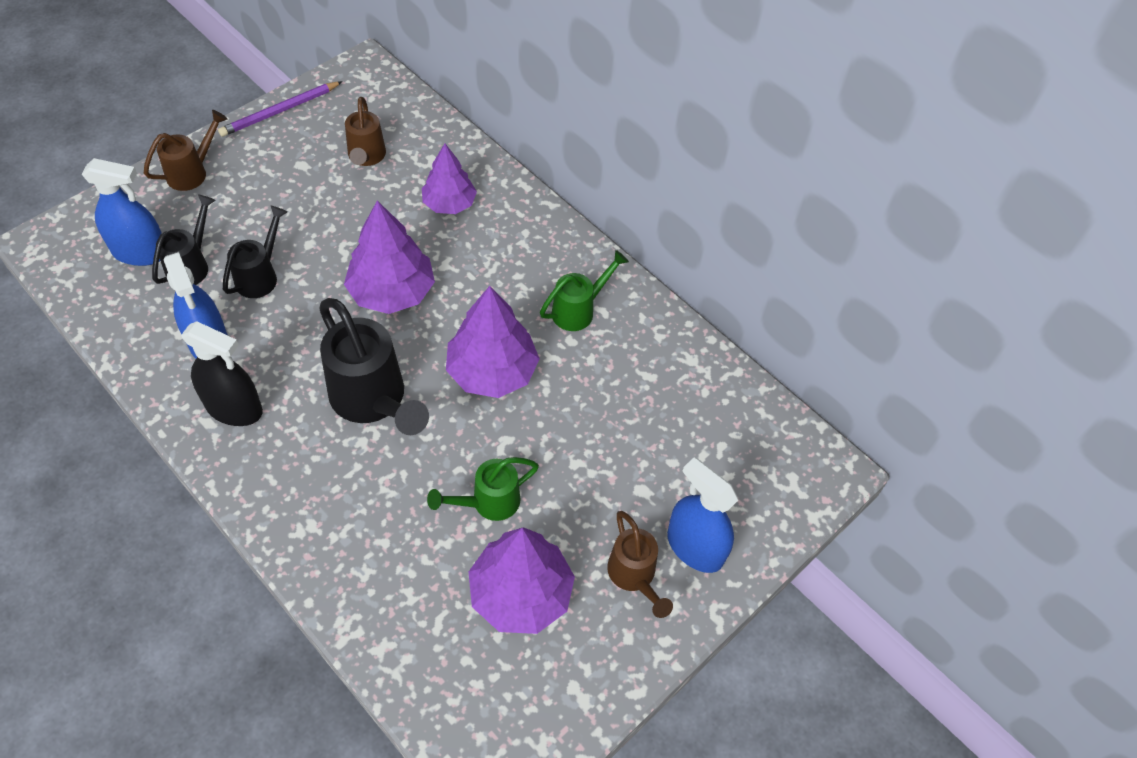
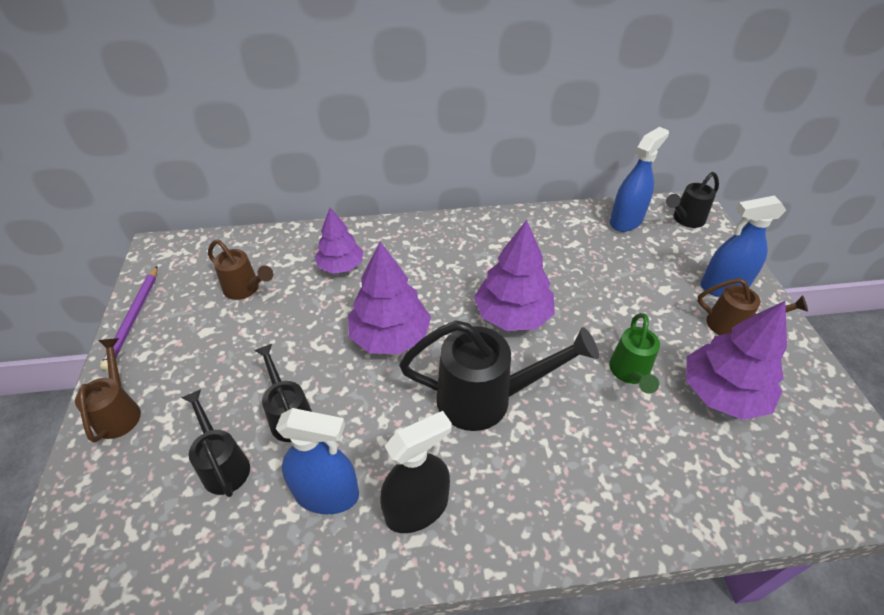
camera: 50 degrees left, 10 degrees down
(140, 252) = (162, 503): blue spray bottle -> blue spray bottle (626, 221)
(579, 310) = (495, 248): green watering can -> none
(792, 469) = (685, 220): none -> black watering can

